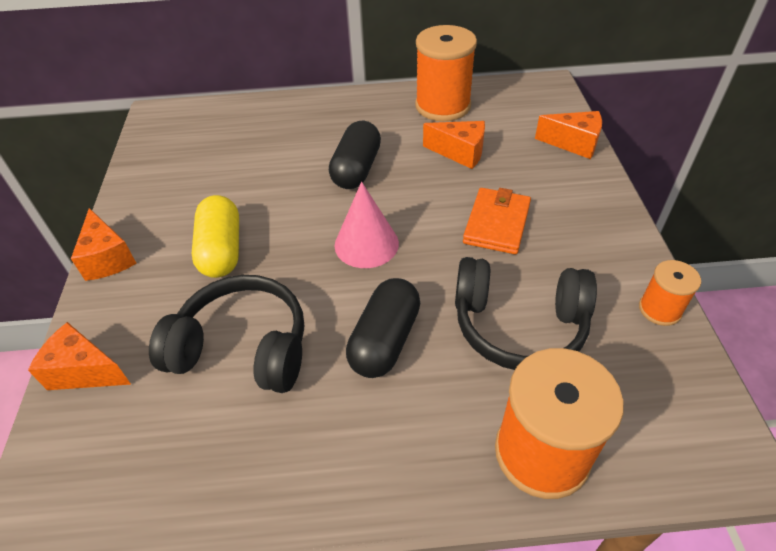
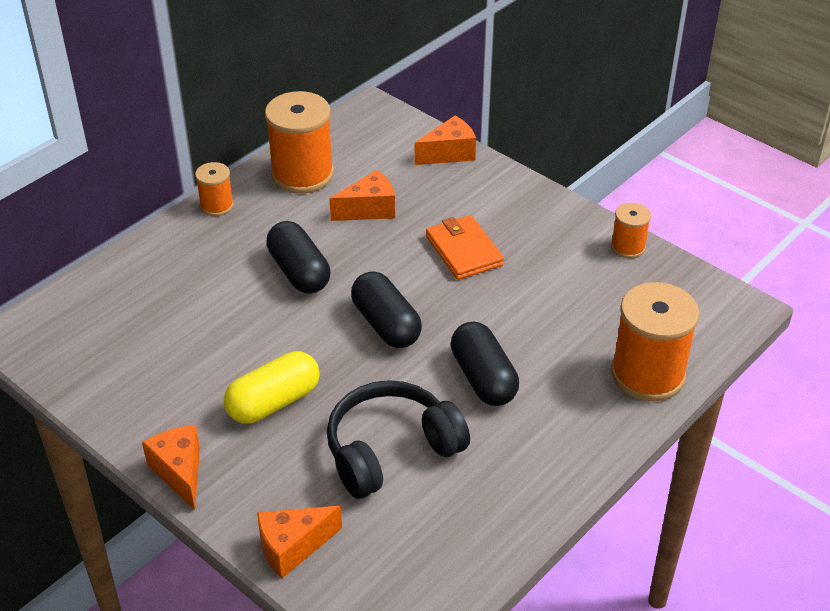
camera: 45 degrees left, 5 degrees down
(108, 258) = (180, 472): orange cheese -> orange cheese turned 135 degrees counterclockwise
(221, 250) = (274, 402): yellow capsule -> yellow capsule turned 75 degrees counterclockwise
(362, 98) = (217, 205): none -> orange spool
(366, 244) = (386, 324): pink cone -> black capsule
(518, 325) = (556, 312): black headphones -> none

